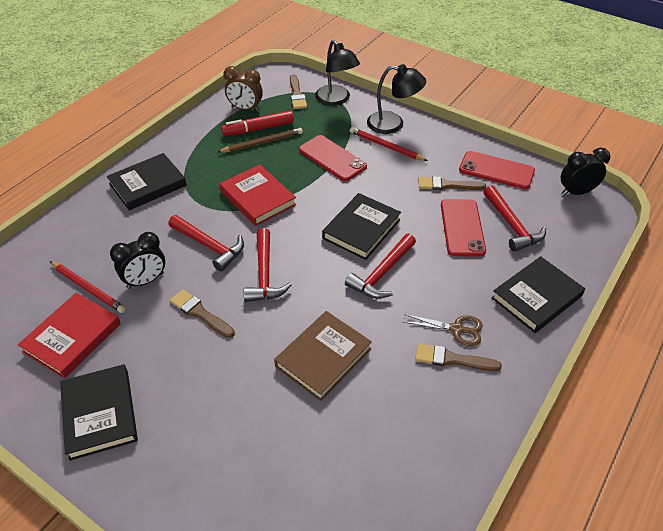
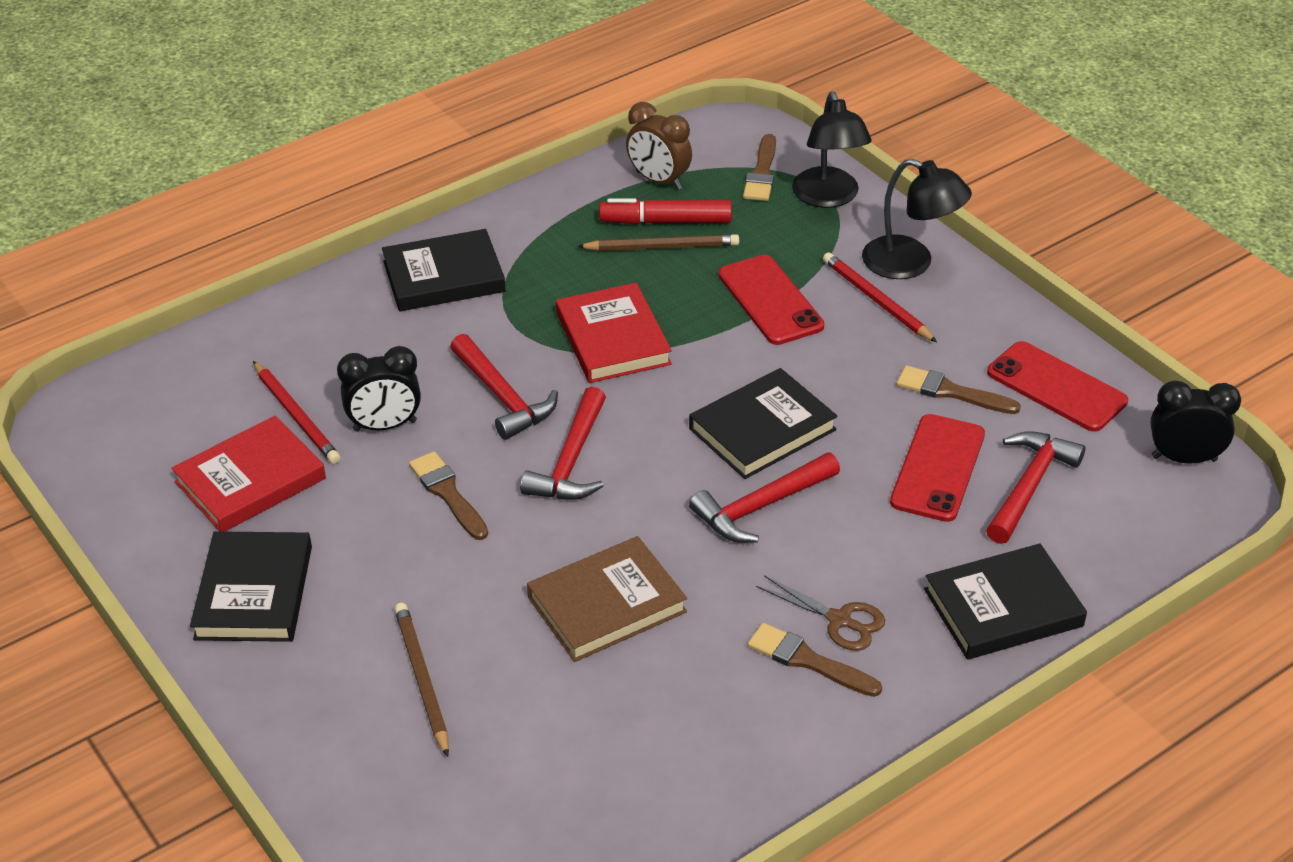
camera: 20 degrees right, 5 degrees down
(231, 442) = (422, 679): none -> brown pencil
(512, 225) = (1029, 486): red hammer -> red hammer turned 150 degrees counterclockwise

